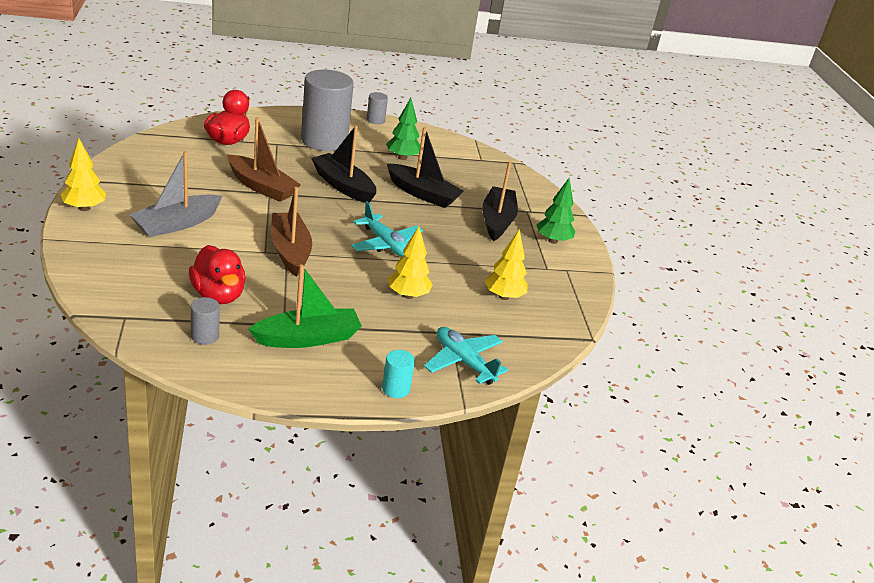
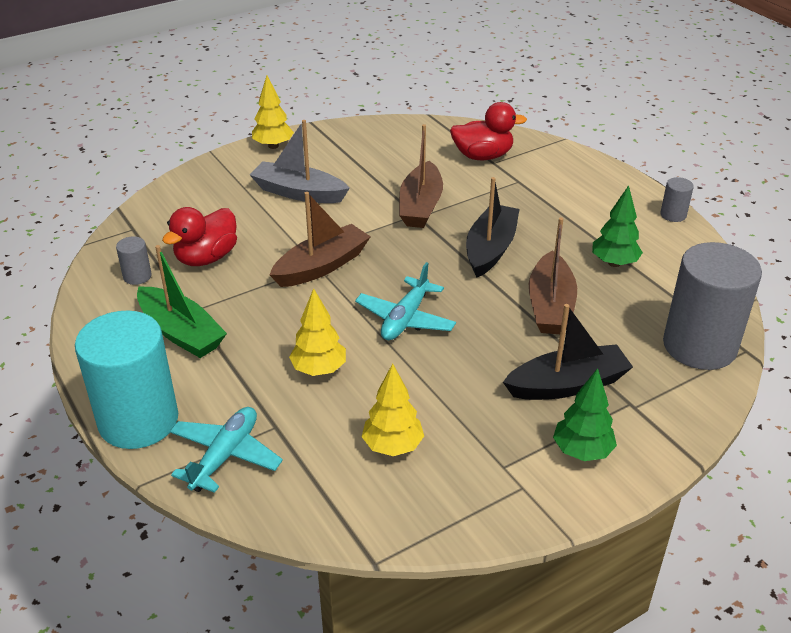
camera: 70 degrees right, 5 degrees up
(324, 140) = (569, 203): grey cylinder -> grey cylinder (699, 346)
(395, 389) = (138, 420): turquoise cylinder -> turquoise cylinder, size x2.38
(422, 194) = (550, 306): black boat -> brown boat

